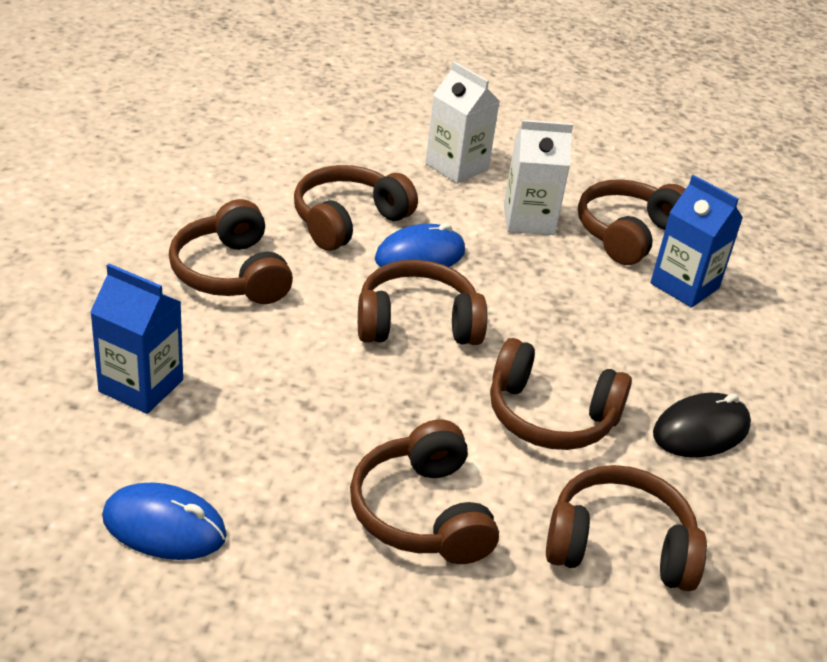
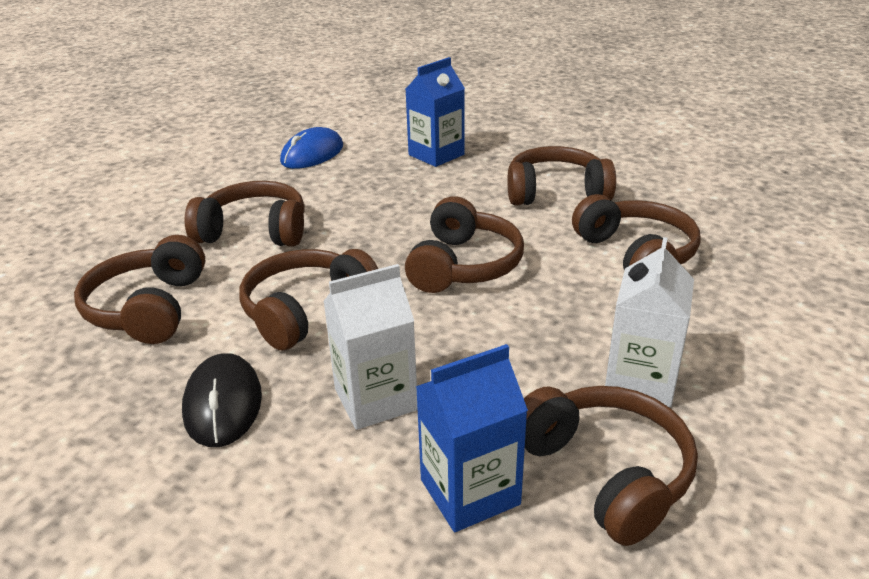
camera: 115 degrees right, 5 degrees down
(420, 256) = (570, 285): blue mouse -> none
(456, 166) = (766, 348): white carton -> white carton (375, 399)
(619, 546) = (149, 308): brown headphones -> brown headphones turned 150 degrees clockwise

